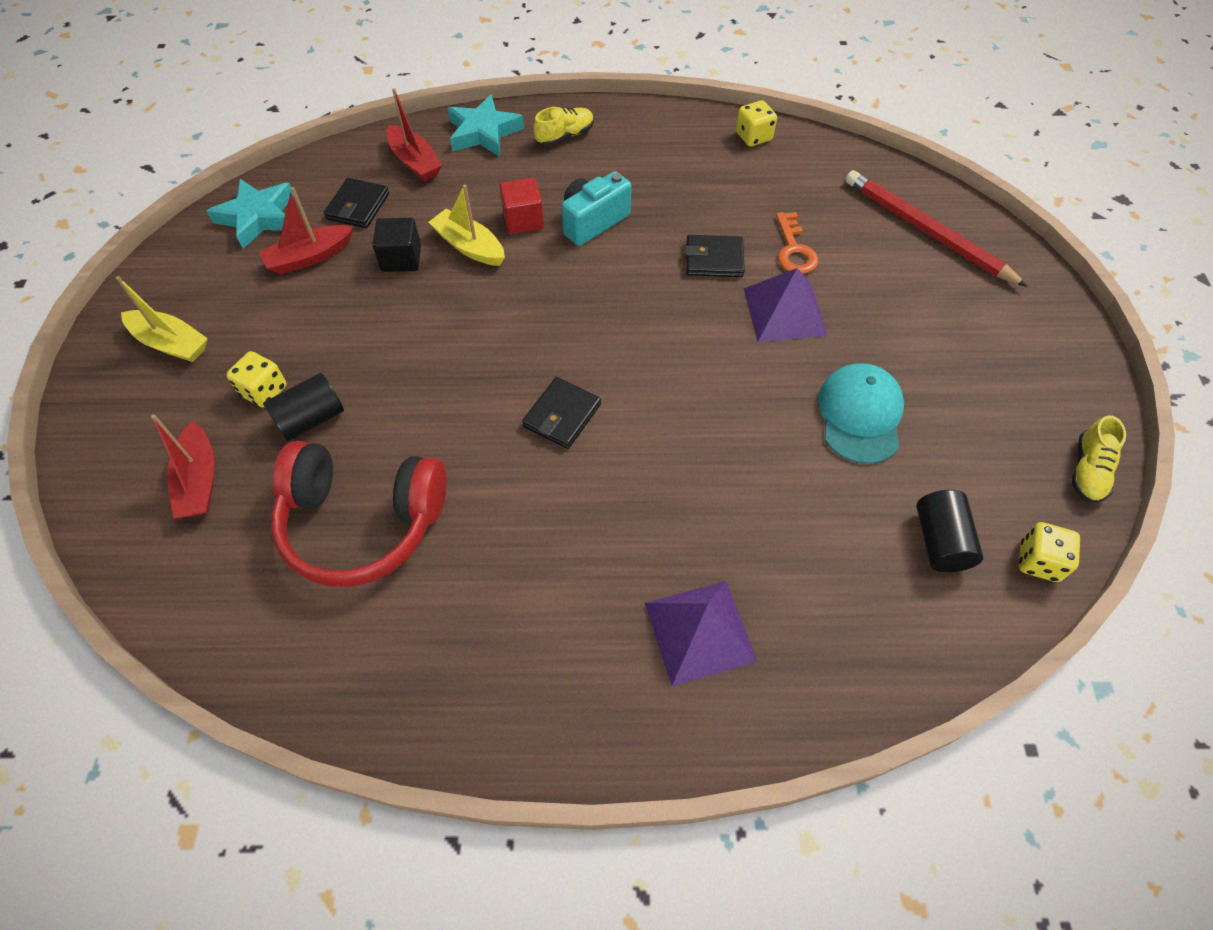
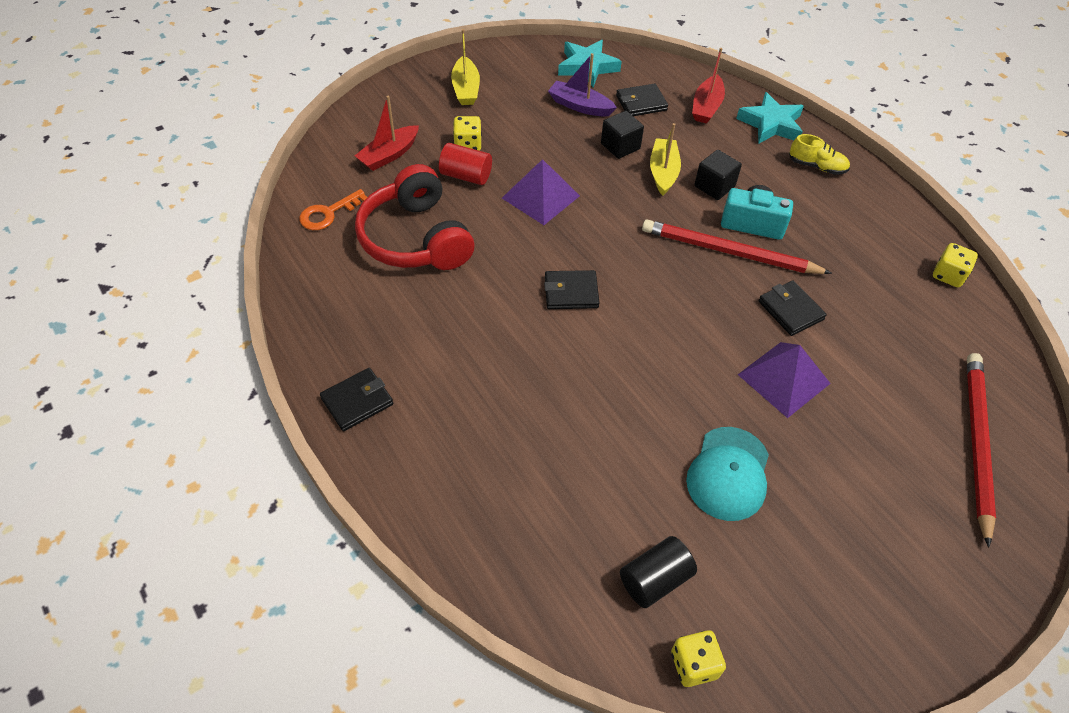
camera: 55 degrees right, 5 degrees down
(310, 257) = (580, 106): red boat -> purple boat
(311, 419) = (466, 176): black cylinder -> red cylinder
(523, 220) = (714, 186): red cube -> black cube
(558, 714) = (357, 401): none -> black wallet
(613, 259) = (729, 252): none -> red pencil
(700, 631) = (465, 451): purple pyramid -> purple pyramid (540, 197)
(794, 250) = (854, 357): orange key -> orange key (328, 213)
(860, 415) = (728, 473): turquoise cap -> turquoise cap turned 135 degrees clockwise
(1088, 471) = (822, 677): yellow shoe -> none

